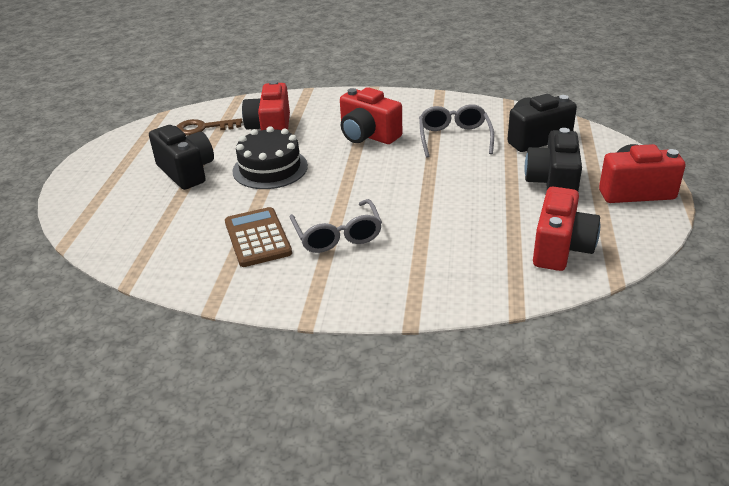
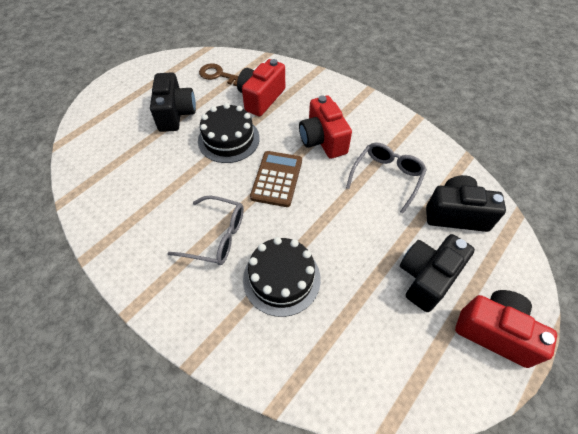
camera: 30 degrees right, 20 degrees up
(257, 238) = (165, 206): brown calculator -> brown calculator (277, 179)
(337, 236) = (216, 236): grey glasses -> grey glasses turned 90 degrees counterclockwise
(432, 235) = (281, 278): none -> black cake
(561, 248) = (370, 360): red camera -> none

